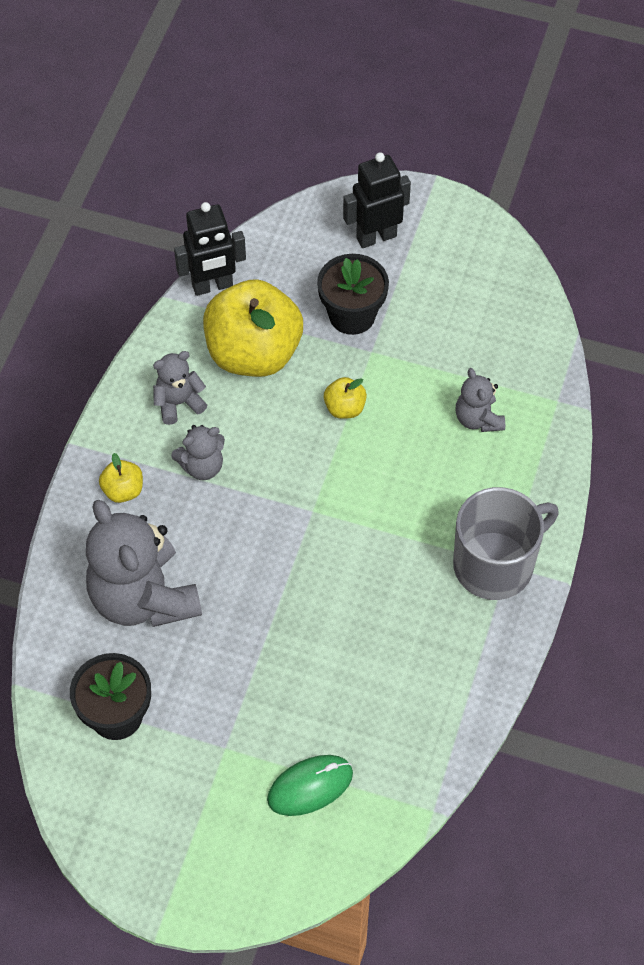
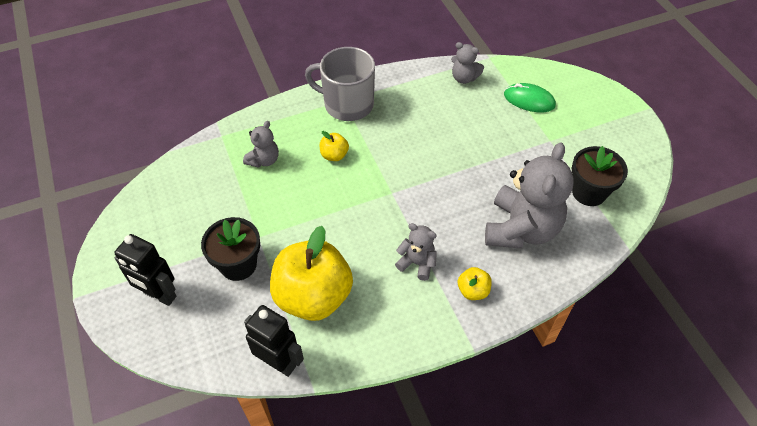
camera: 130 degrees left, 5 degrees down
(178, 403) = (387, 309): grey teddy bear -> grey teddy bear (464, 78)
(345, 408) = (311, 222): yellow apple -> yellow apple (334, 155)

